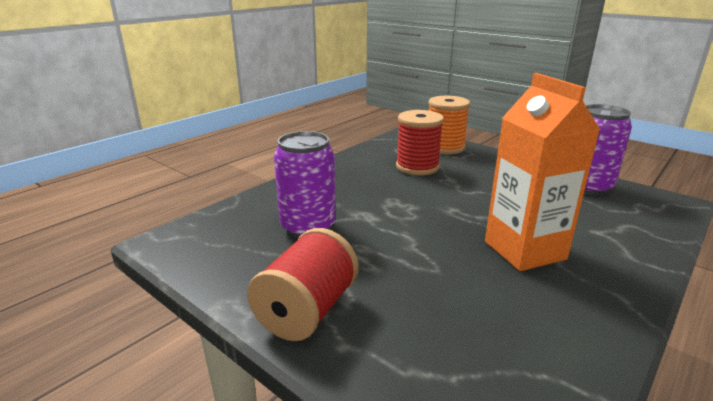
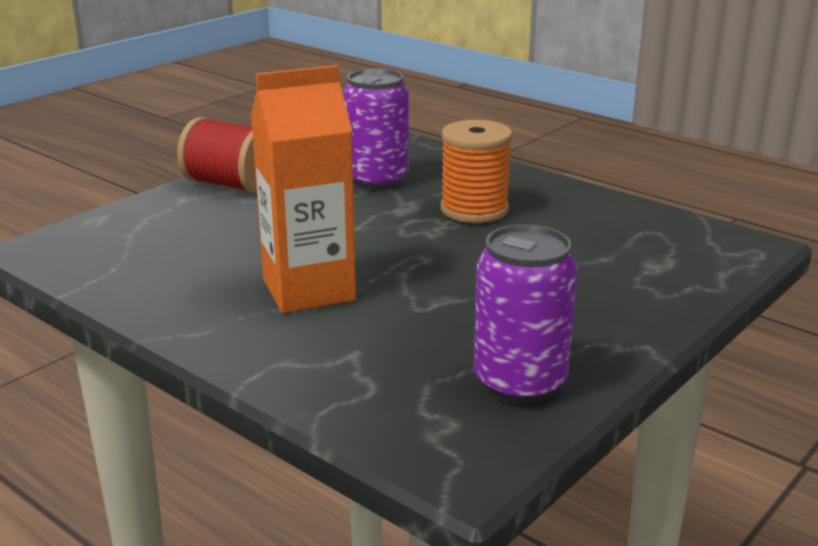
camera: 90 degrees right, 0 degrees up
(417, 167) = (573, 243): red spool -> none
(445, 147) = (681, 271): orange spool -> orange spool (474, 210)

